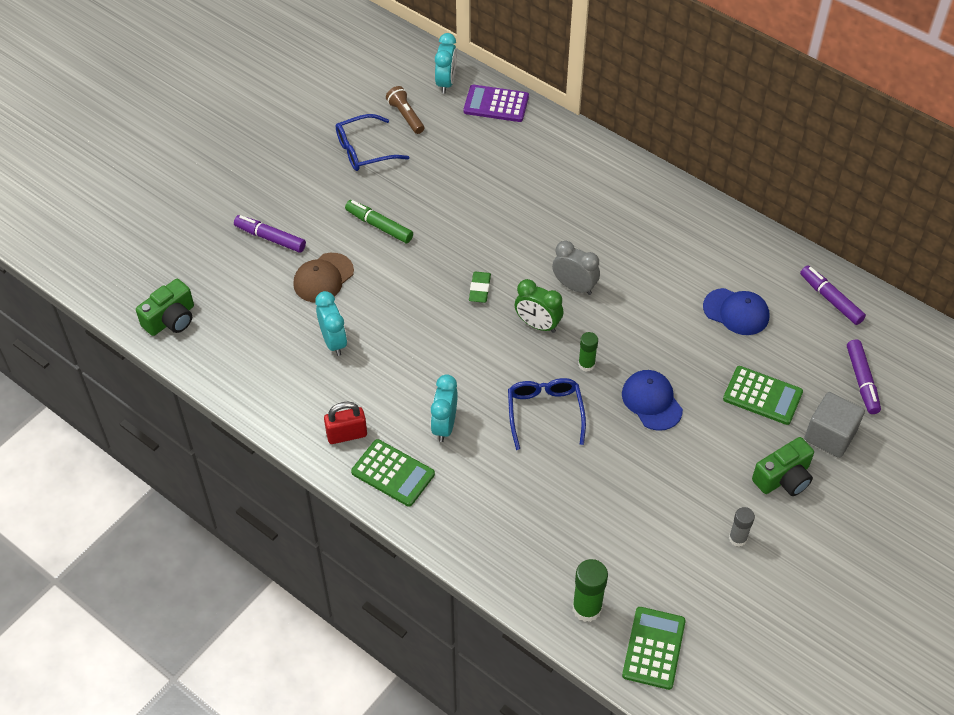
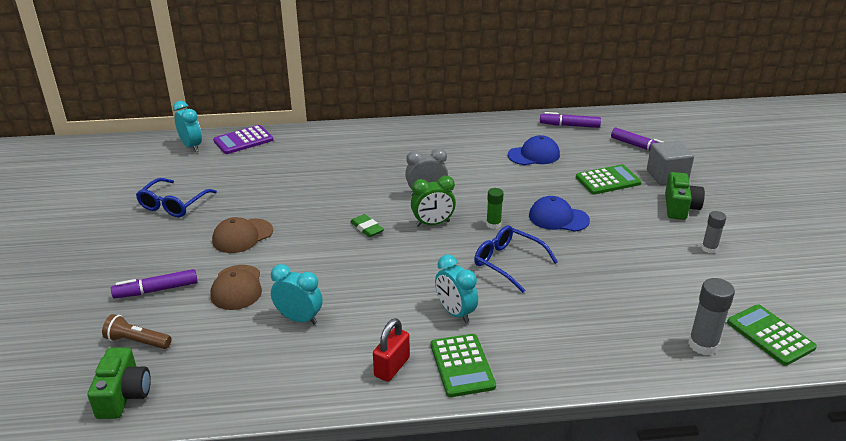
camera: 45 degrees left, 20 degrees down
(379, 226) = (242, 236): green marker -> brown cap
(393, 473) = (462, 365): green calculator -> green calculator turned 90 degrees clockwise
(406, 116) = (183, 174): brown flashlight -> brown flashlight (137, 341)
(587, 608) = (703, 345): green glue stick -> grey glue stick

